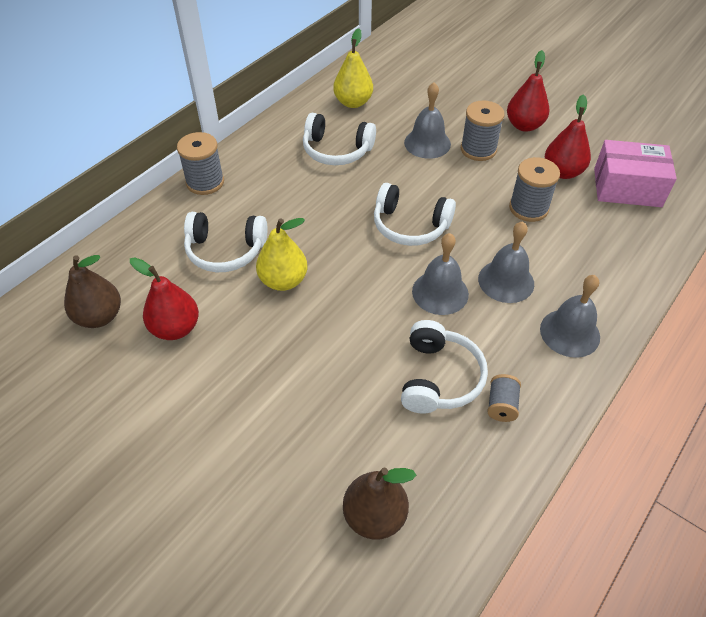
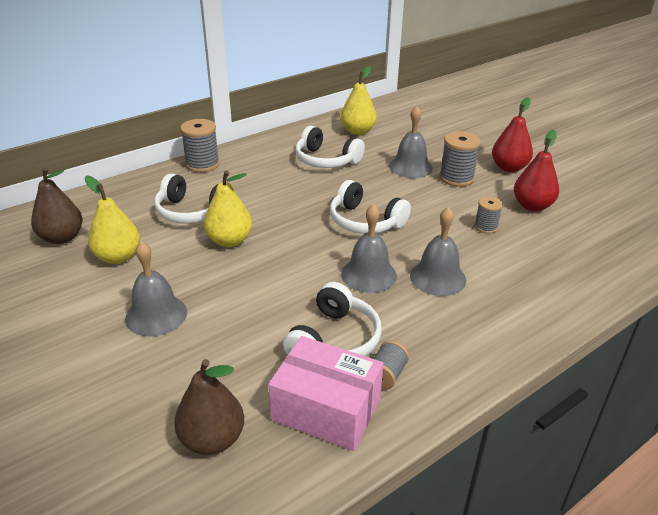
camera: 15 degrees right, 15 degrees down
(175, 328) = (118, 257): red pear -> yellow pear
(528, 208) = (486, 227): grey spool -> grey spool, size x0.60
(569, 333) = (485, 330): grey bell -> grey bell (156, 315)
(627, 187) = (594, 227): pink box -> pink box (326, 409)

